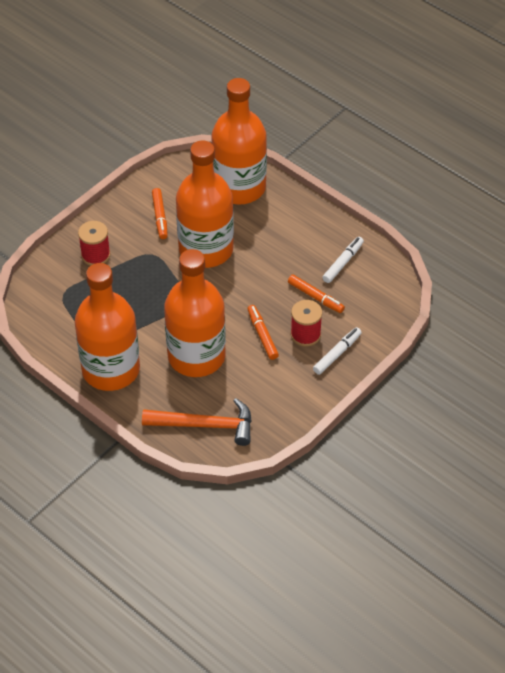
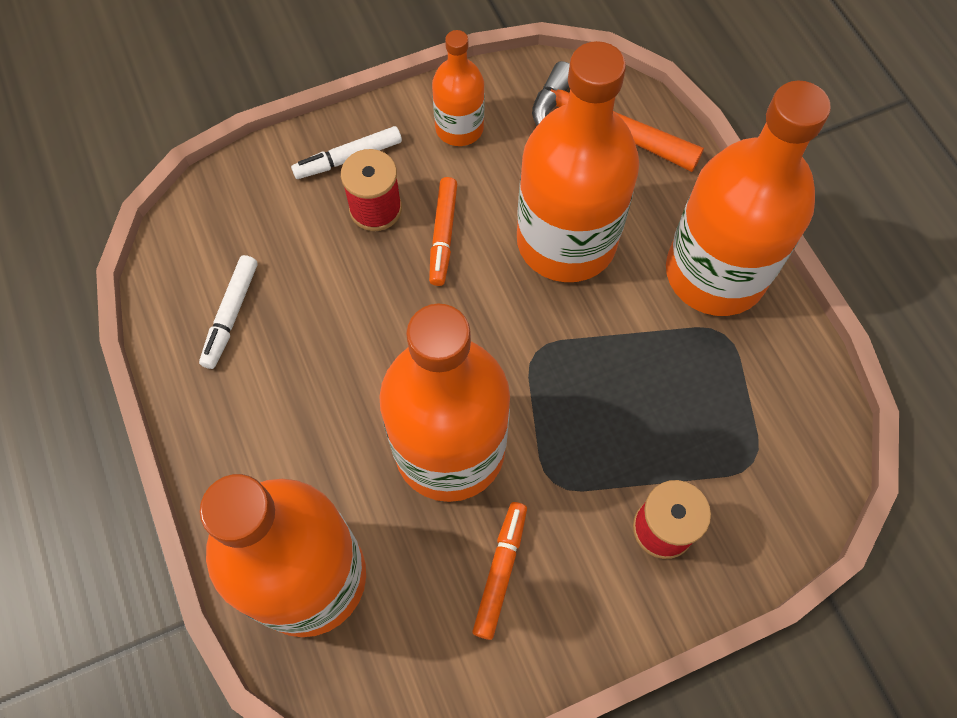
camera: 155 degrees left, 15 degrees up
(287, 393) = (459, 128): none -> orange bottle
(315, 297) = (318, 268): orange marker -> none
(343, 263) = (231, 315): white marker -> white marker turned 45 degrees counterclockwise

